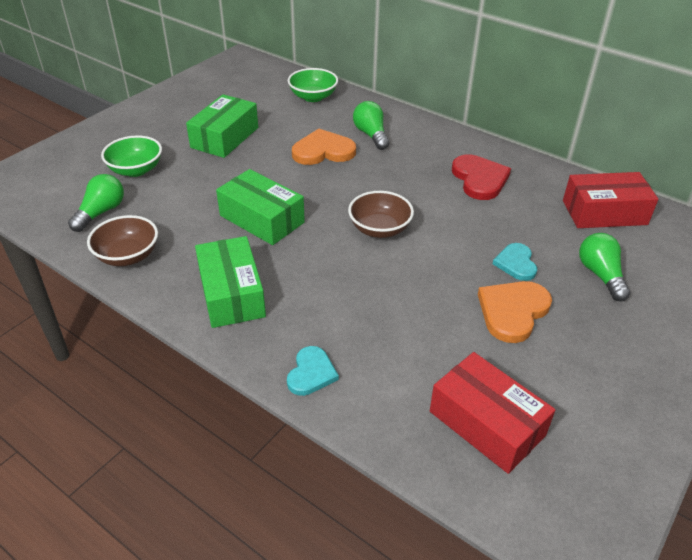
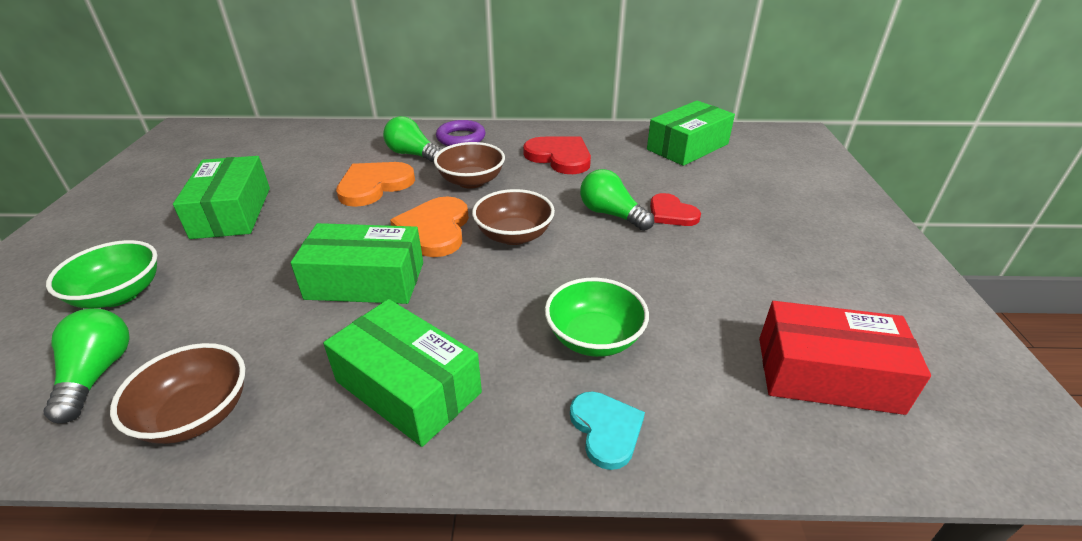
camera: 35 degrees left, 5 degrees down
(313, 97) = (312, 141): green bowl -> green bowl (594, 338)
(391, 174) = (471, 181): none -> brown bowl
(419, 132) = (461, 138): none -> purple ring
(512, 311) = (719, 255): orange heart -> orange heart (435, 229)
(516, 263) = (671, 213): turquoise heart -> red heart
(600, 275) = (744, 194): green light bulb -> green light bulb (611, 214)
(604, 212) = (687, 147): red box -> green box

